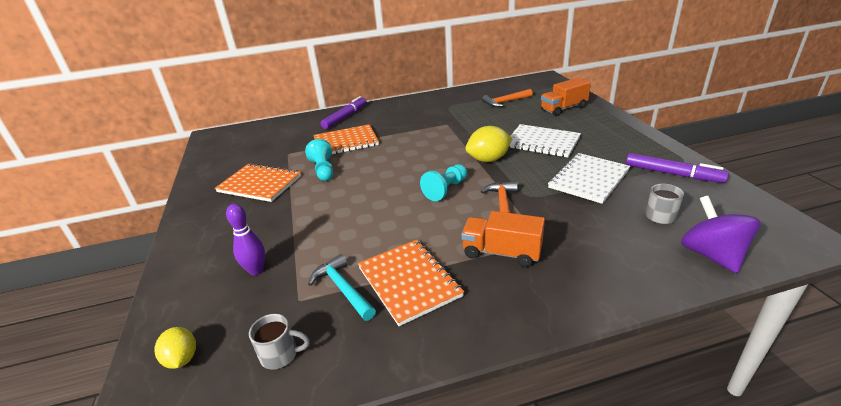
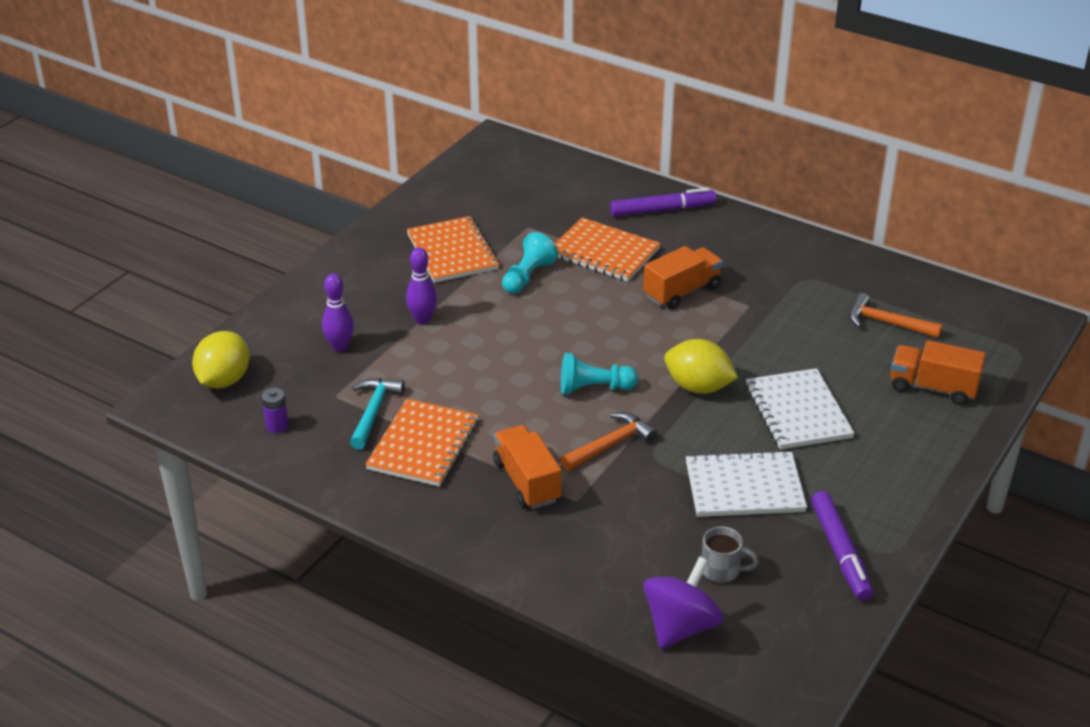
camera: 45 degrees right, 5 degrees up
(182, 359) = (224, 380): yellow lemon -> yellow lemon, size x1.60
(280, 355) = (277, 426): grey mug -> purple battery
(293, 222) = (422, 320): none -> purple bowling pin
(409, 135) = (682, 291): none -> orange truck

